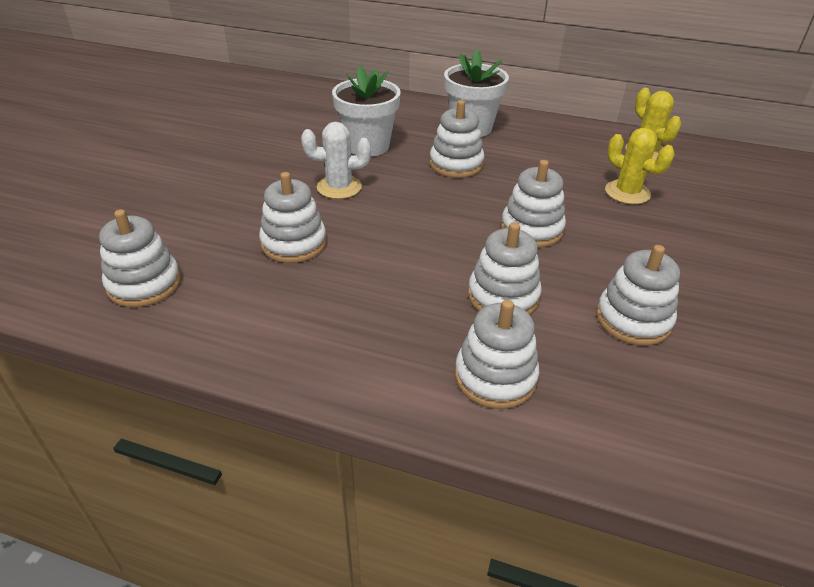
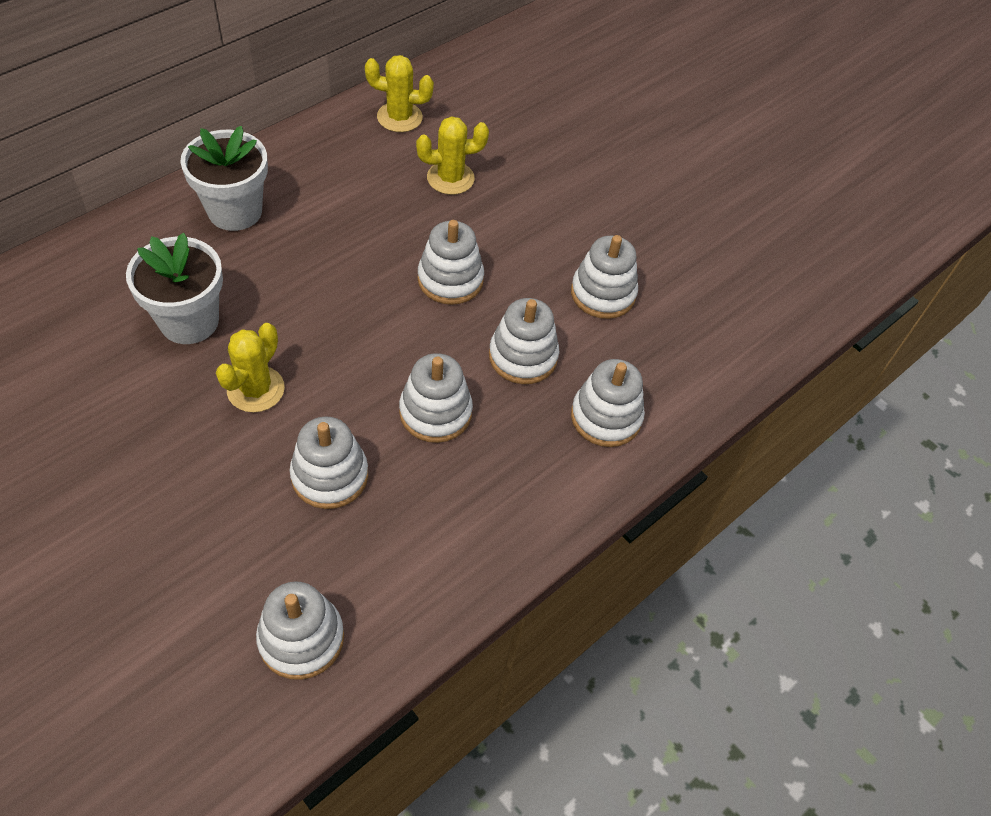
camera: 65 degrees left, 15 degrees up
(339, 187) = (256, 389): white cactus -> yellow cactus
(456, 164) = (297, 267): white stacking toy -> white stacking toy (435, 412)

